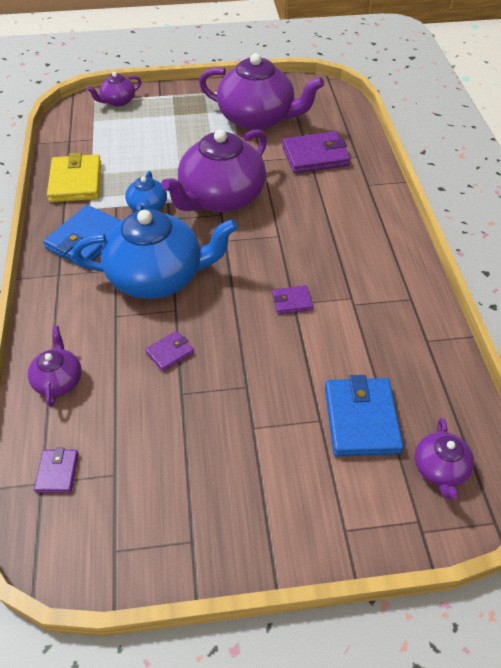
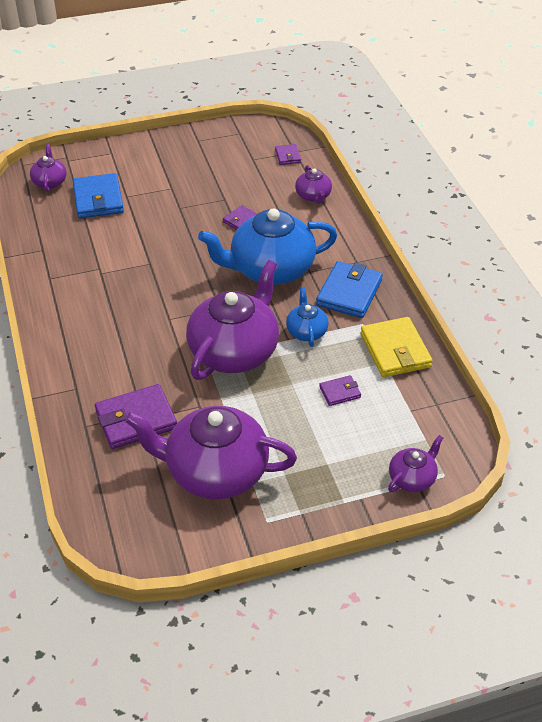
camera: 170 degrees right, 5 degrees down
(292, 301) = (151, 264): purple wallet -> purple wallet (340, 392)

